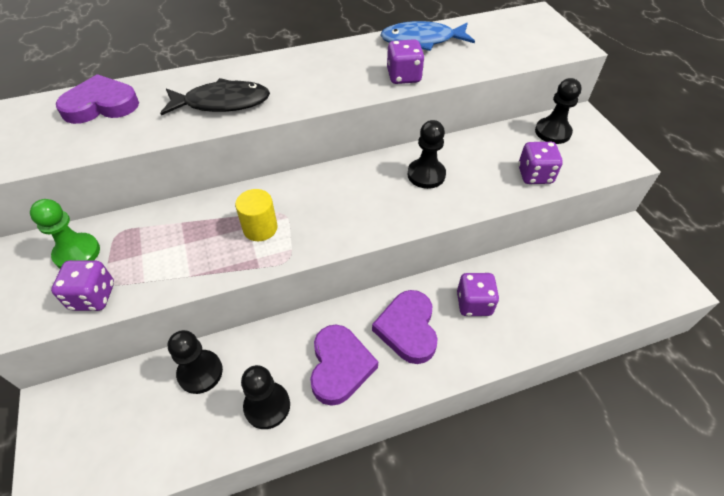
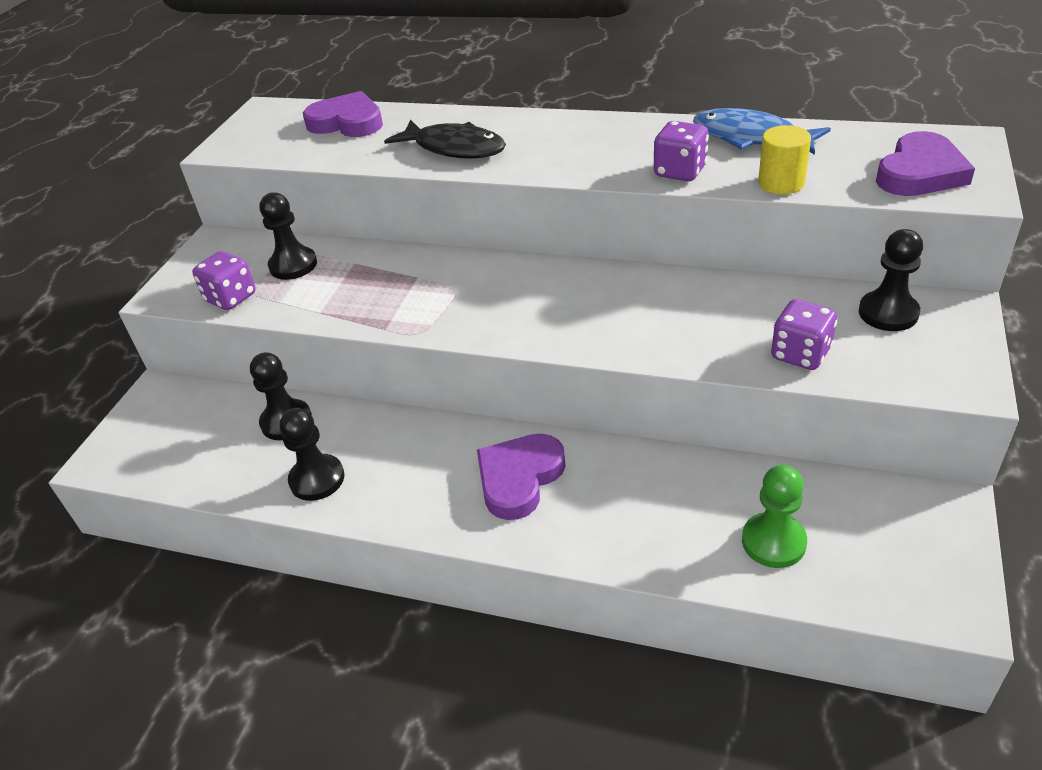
camera: 40 degrees right, 10 degrees down
(77, 253) = (249, 258): green pawn -> green pawn (773, 542)
(260, 228) = (419, 294): yellow cylinder -> yellow cylinder (781, 183)
(340, 366) = (414, 479): purple heart -> purple heart (920, 173)
(426, 175) = (652, 305): black pawn -> black pawn (293, 265)
(474, 303) = (623, 489): purple dice -> none

